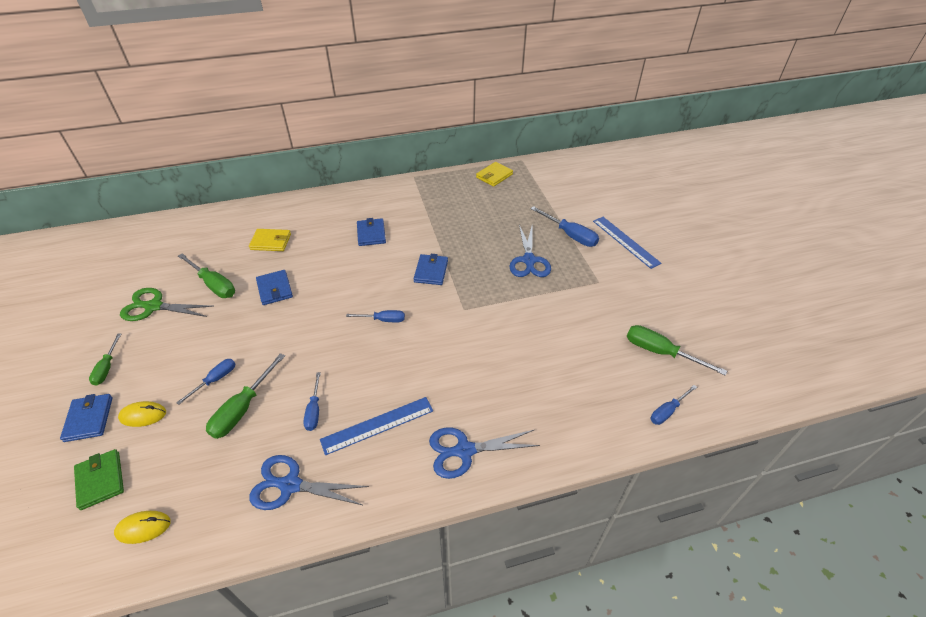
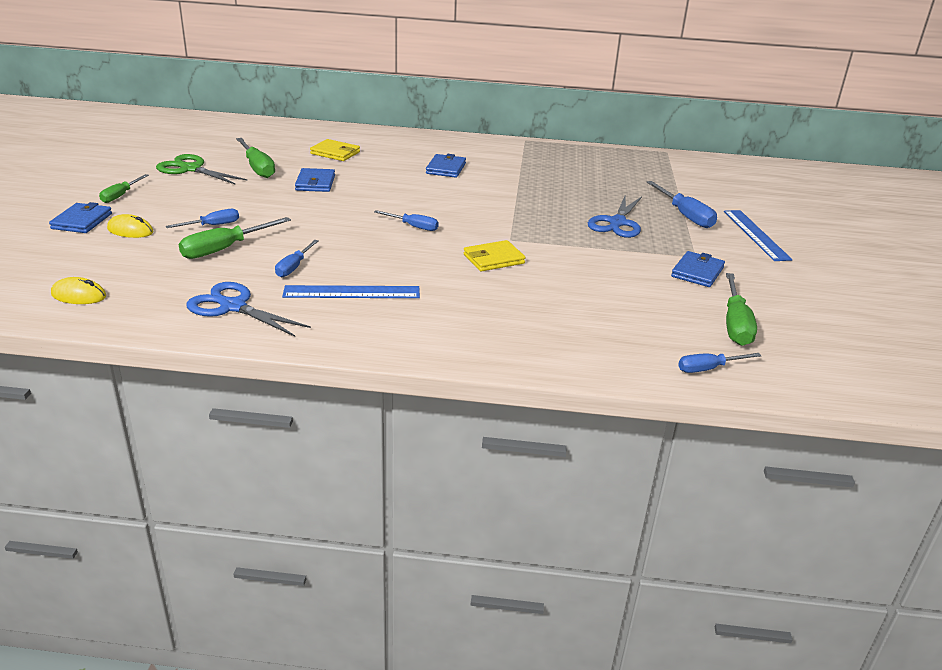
camera: 20 degrees right, 15 degrees down
(100, 480) = (64, 258): green wallet -> none
(431, 271) = (493, 206): blue wallet -> blue wallet (697, 272)
(464, 451) = (433, 333): blue scissors -> none
(494, 176) = (622, 156): yellow wallet -> yellow wallet (493, 259)
(660, 352) = (735, 324): green screwdriver -> green screwdriver turned 135 degrees counterclockwise

